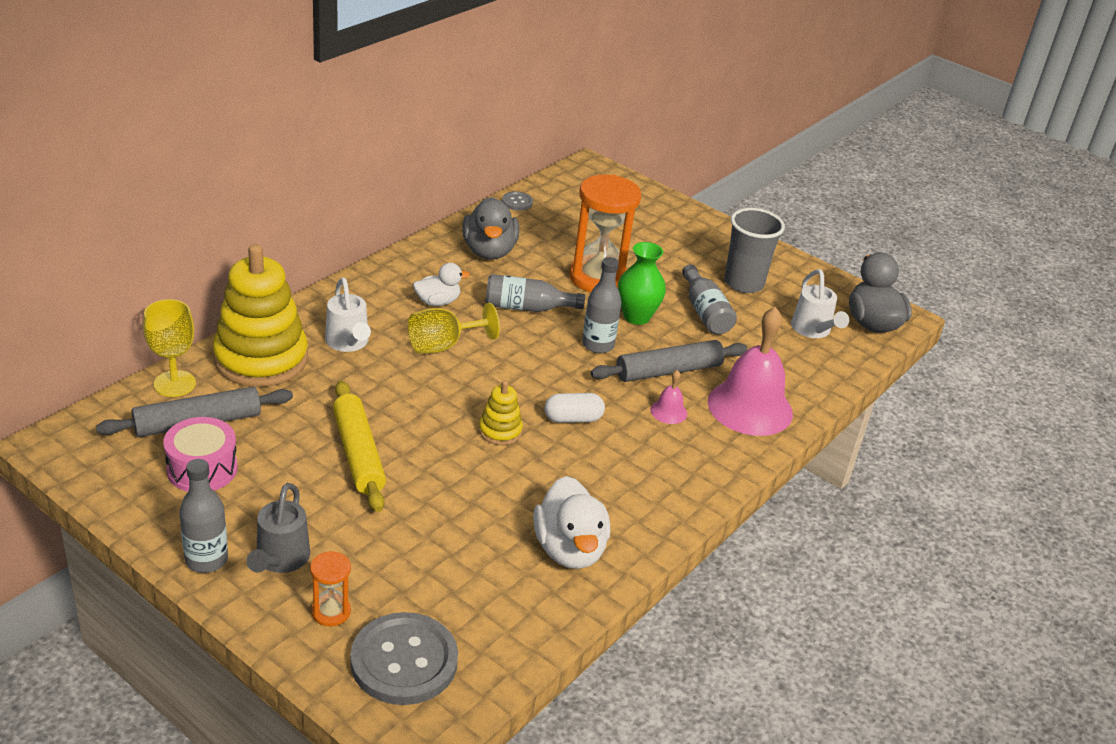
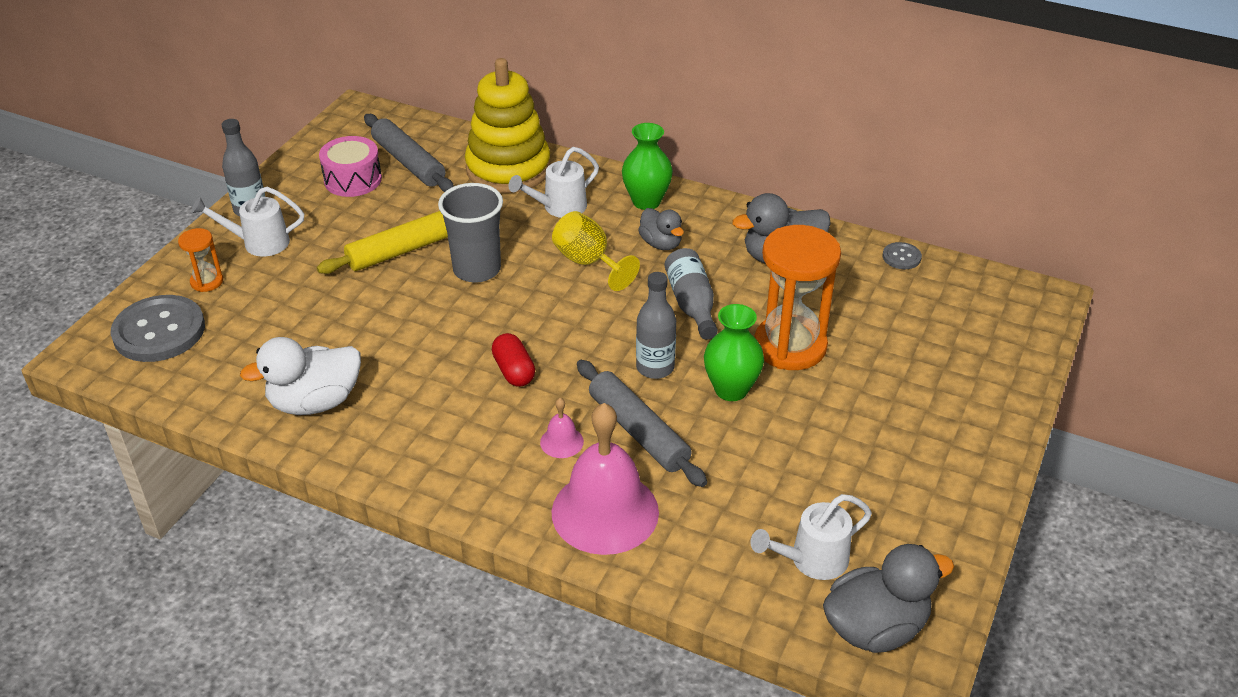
camera: 80 degrees right, 5 degrees up
(174, 384) = (453, 138): yellow goblet -> none
(280, 560) = (259, 243): grey watering can -> white watering can
(371, 294) = (646, 201): none -> green vase
(437, 302) = (661, 243): white duck -> grey duck
(500, 431) = (471, 325): yellow stacking toy -> none
(573, 419) = (514, 371): white capsule -> red capsule
(705, 312) = (781, 448): grey bottle -> none
(743, 283) = (877, 477): grey cup -> grey cup (477, 269)

